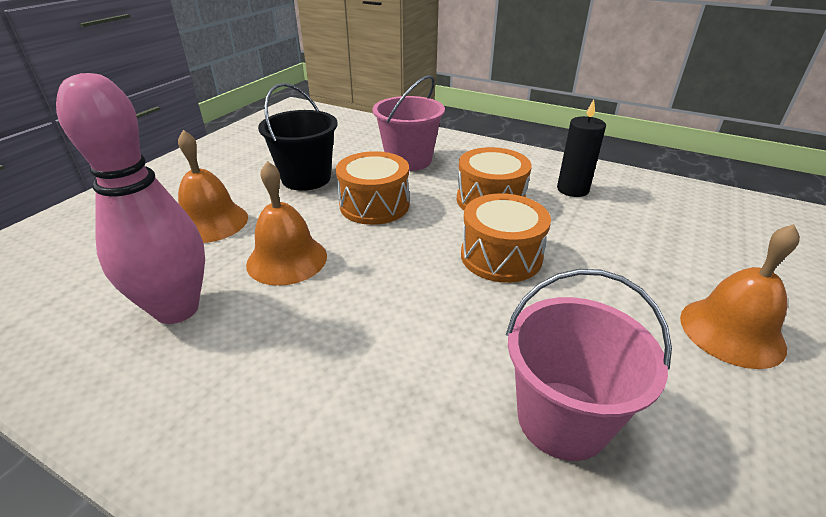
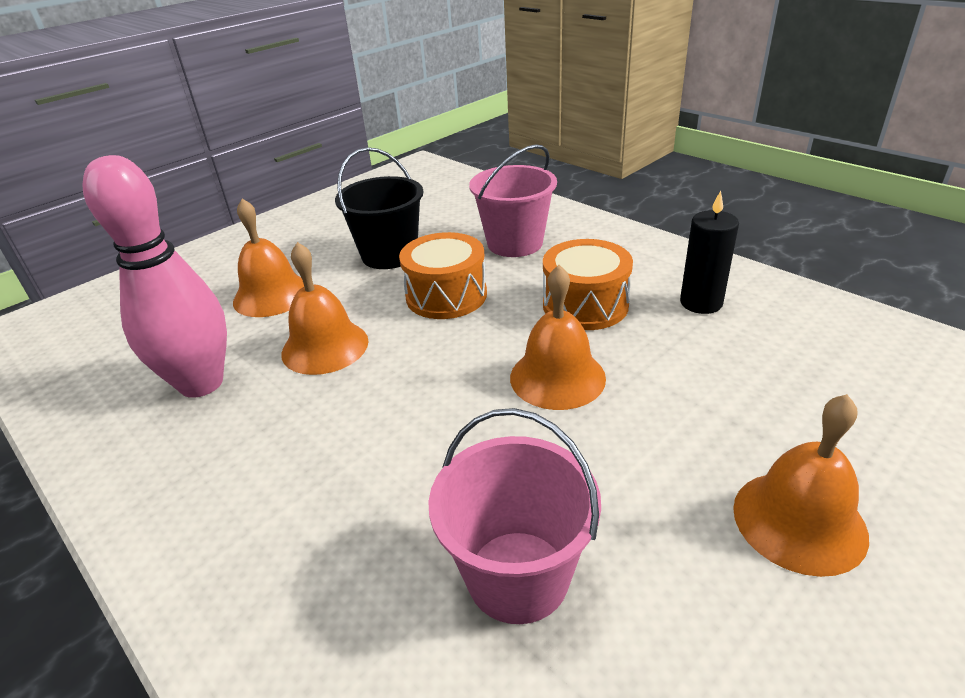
camera: 20 degrees right, 0 degrees up
(501, 256) = (557, 377): orange drum -> orange bell

